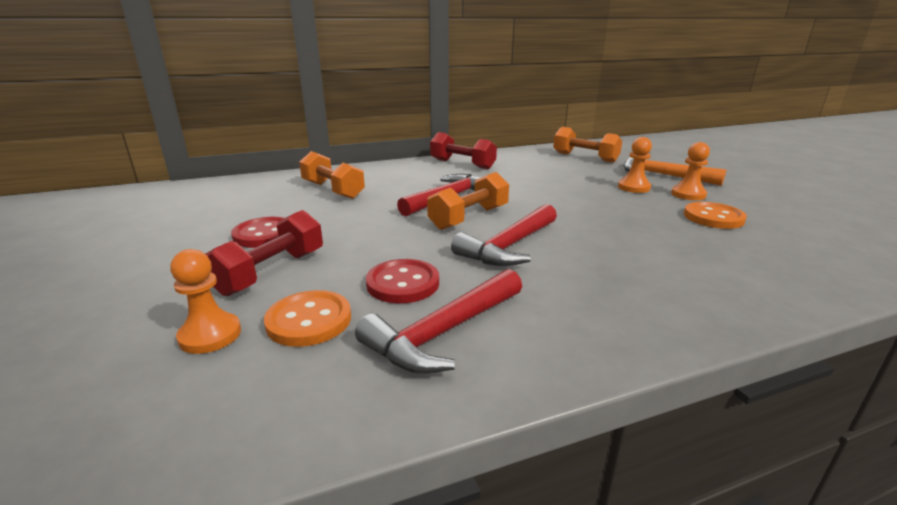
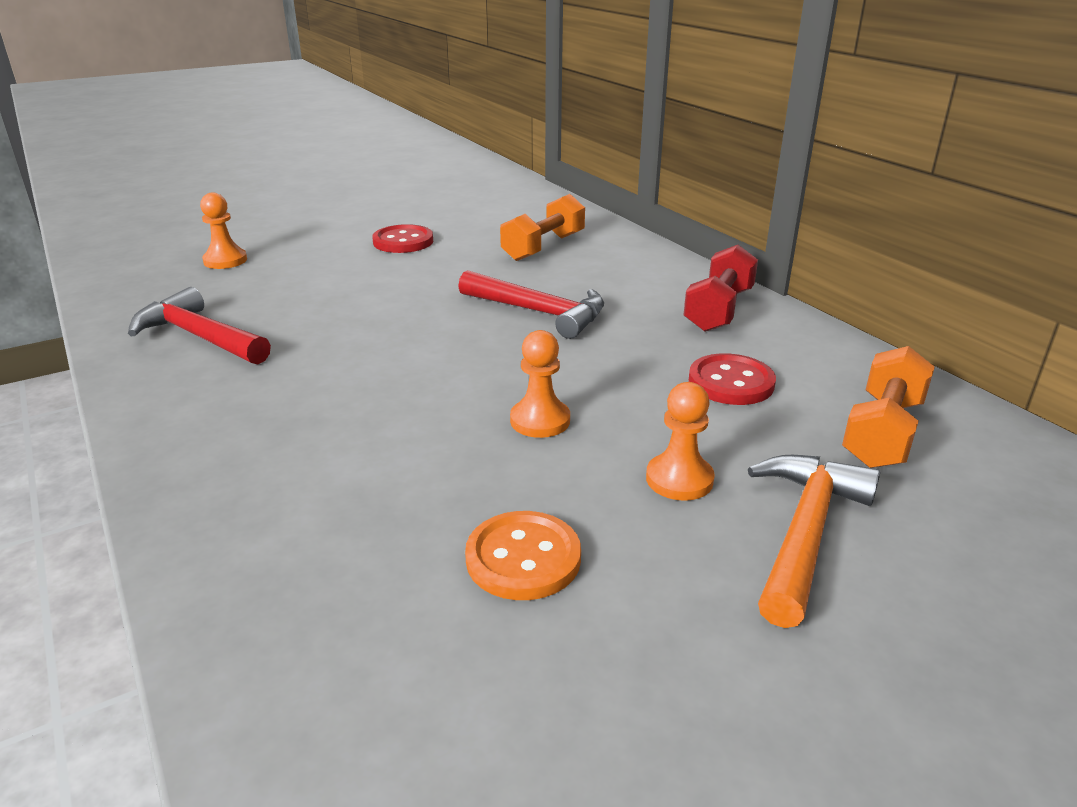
camera: 80 degrees right, 5 degrees up
(271, 272) = (321, 259): red dumbbell -> none
(309, 320) = (235, 286): orange button -> none
(403, 283) = (291, 312): red button -> red button (731, 382)
(469, 218) = (468, 331): orange dumbbell -> none
(509, 246) = (378, 359): red hammer -> none
(688, 194) = (664, 550): orange pawn -> orange pawn (540, 420)

